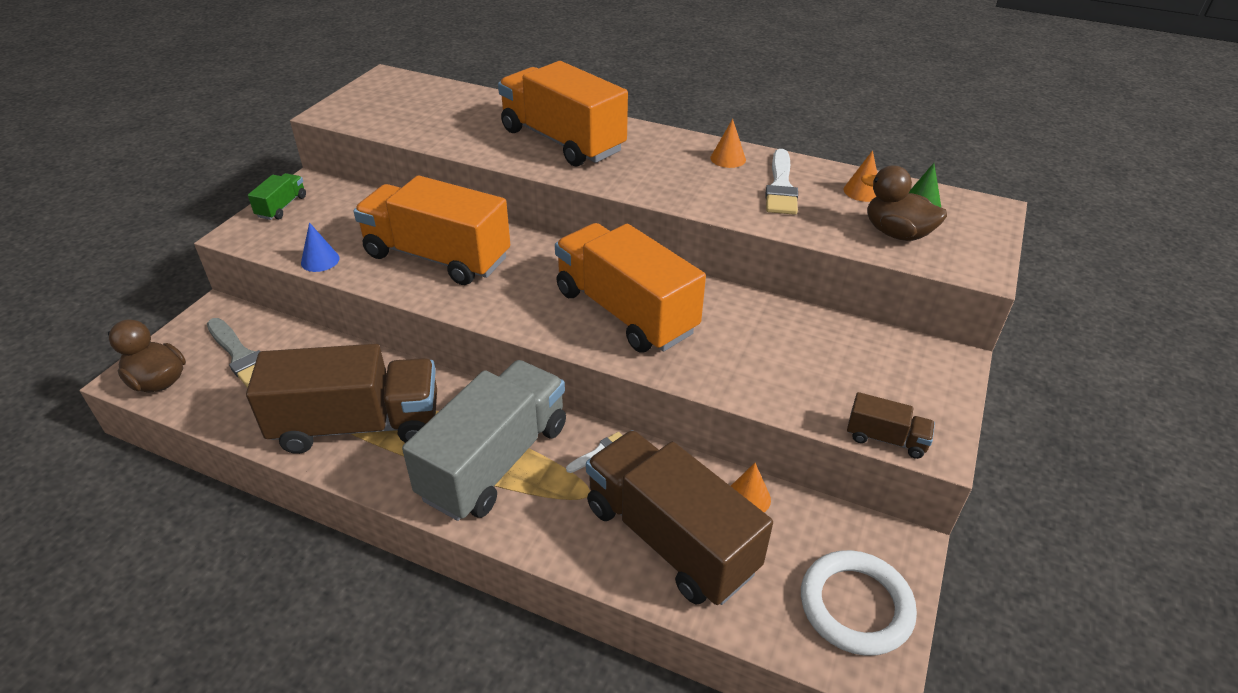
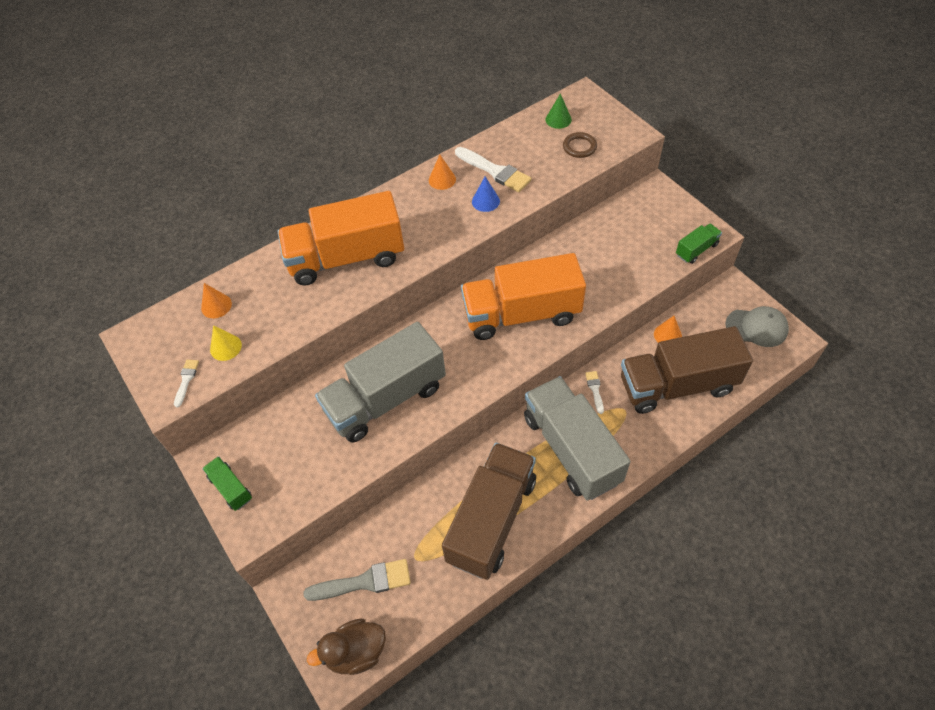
camera: 55 degrees left, 15 degrees up
(320, 260) = (335, 479): blue cone -> blue cone (485, 201)
(354, 114) = (186, 380): none -> white brush
(403, 119) = (225, 347): none -> yellow cone
(437, 257) = (385, 398): orange truck -> grey truck
(855, 606) = (756, 327): white ring -> grey cap
(862, 191) = (527, 137): orange cone -> orange cone (216, 306)
(886, 439) = (696, 250): brown truck -> green truck
(896, 233) = (579, 147): brown duck -> brown ring

